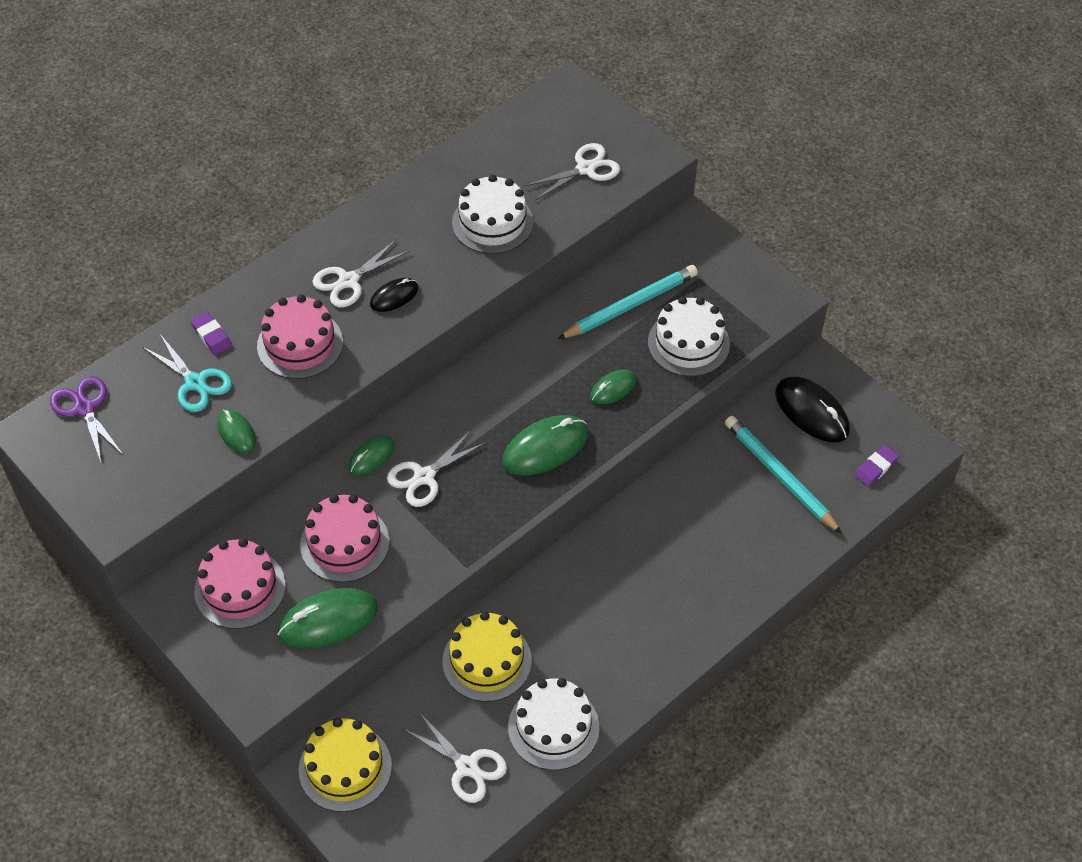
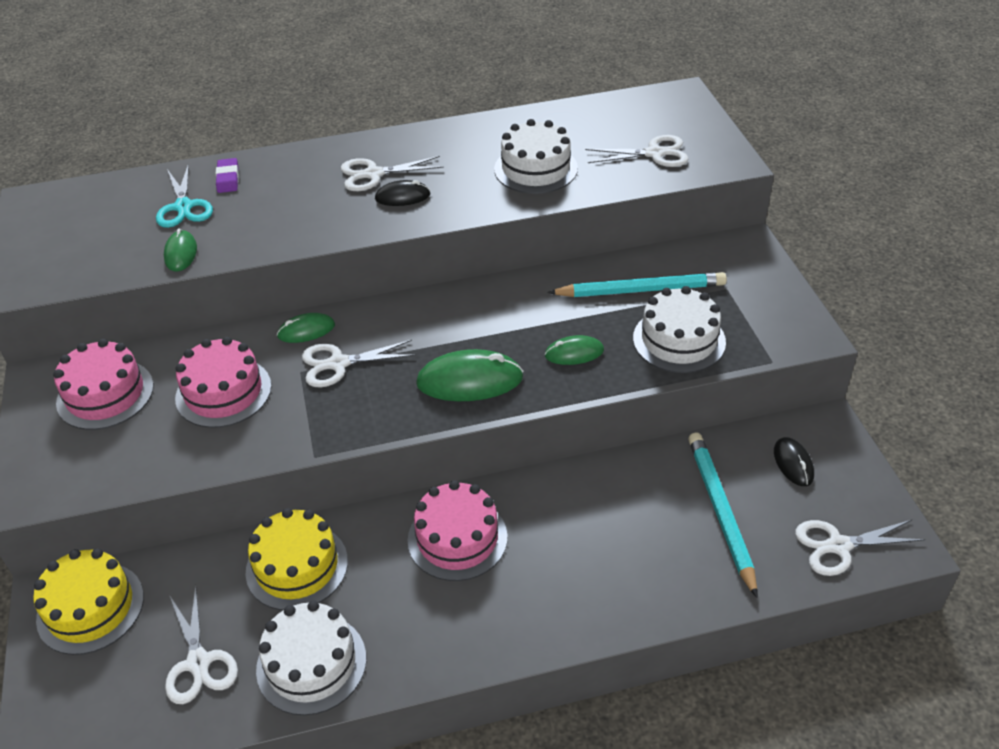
camera: 30 degrees right, 10 degrees down
(84, 408) = (84, 197): purple scissors -> none
(300, 344) = (292, 206): pink cake -> pink cake (457, 538)
(328, 620) = (153, 452): green mouse -> none
(811, 412) = (793, 463): black mouse -> black mouse, size x0.58
(875, 468) = (838, 546): purple eraser -> white scissors

